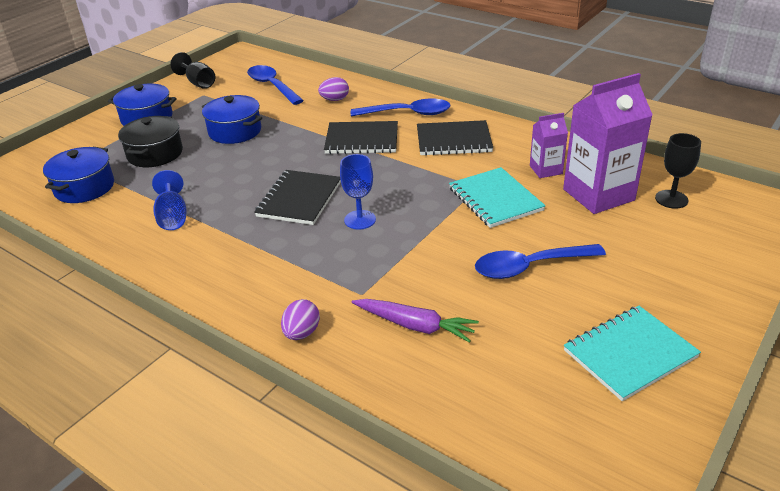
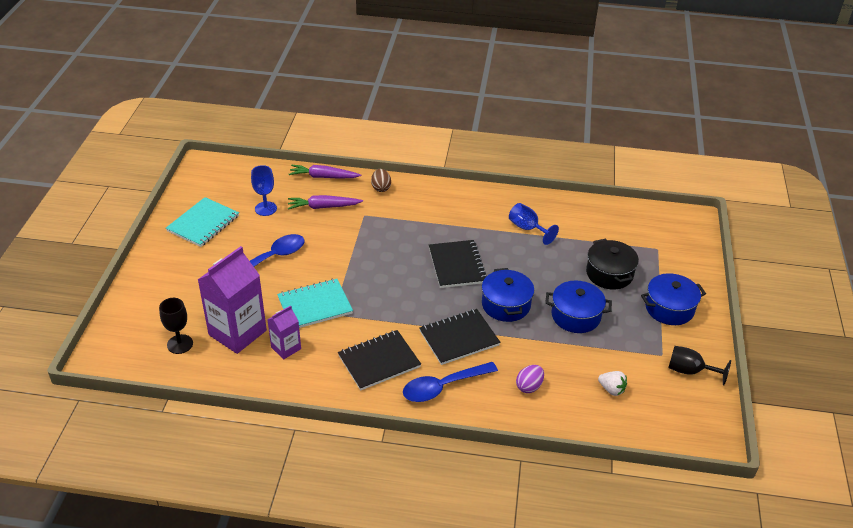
camera: 150 degrees right, 5 degrees up
(84, 187) = (617, 232): blue pot -> blue pot (506, 305)
(272, 86) = (611, 389): blue spoon -> white strawberry
(301, 333) = (381, 188): purple egg -> brown egg
(360, 220) = (401, 261): blue goblet -> blue goblet (265, 208)
(381, 387) = (323, 177): none -> purple carrot
(495, 199) = (315, 305): turquoise notebook -> turquoise notebook turned 60 degrees counterclockwise

